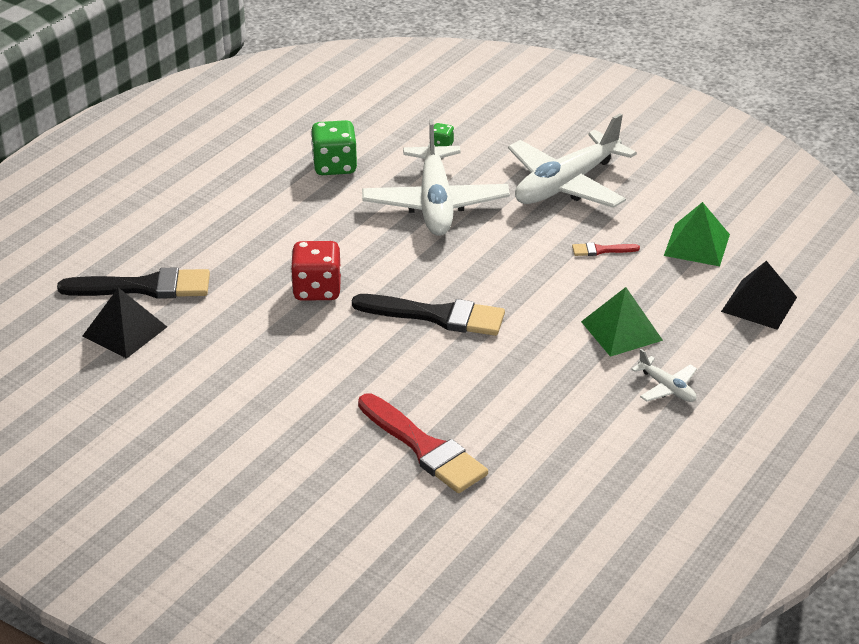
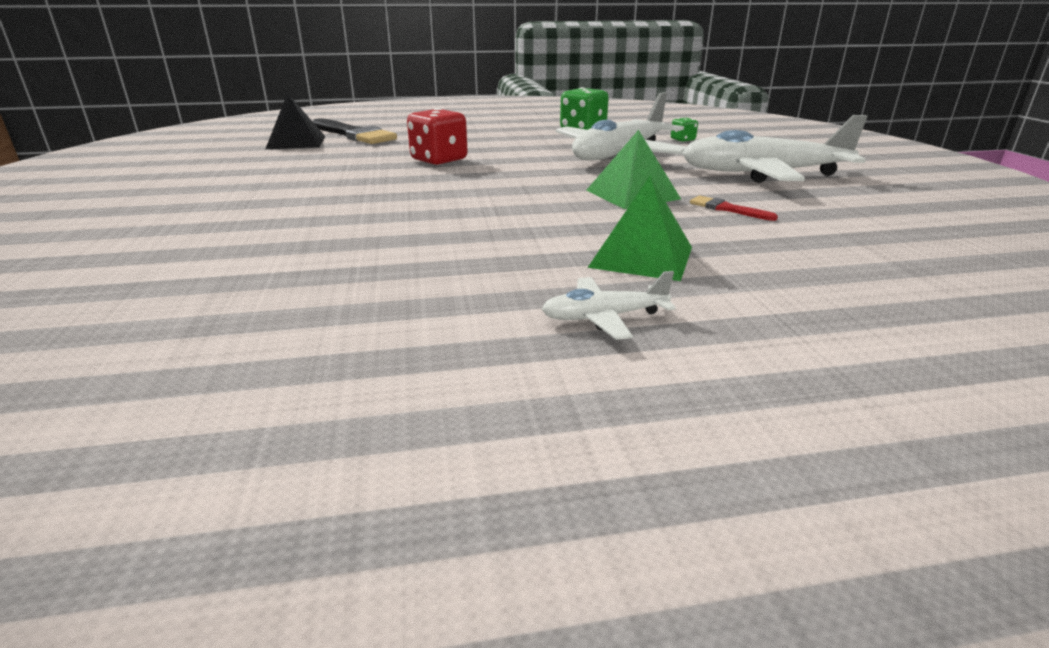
camera: 45 degrees right, 10 degrees down
(424, 448) = (271, 246): red brush -> none
(437, 316) = (486, 193): black brush -> none
(667, 388) = (604, 317): white plane -> white plane turned 75 degrees clockwise
(697, 244) = (863, 238): green pyramid -> green pyramid (632, 194)
(759, 304) = (893, 305): black pyramid -> none

